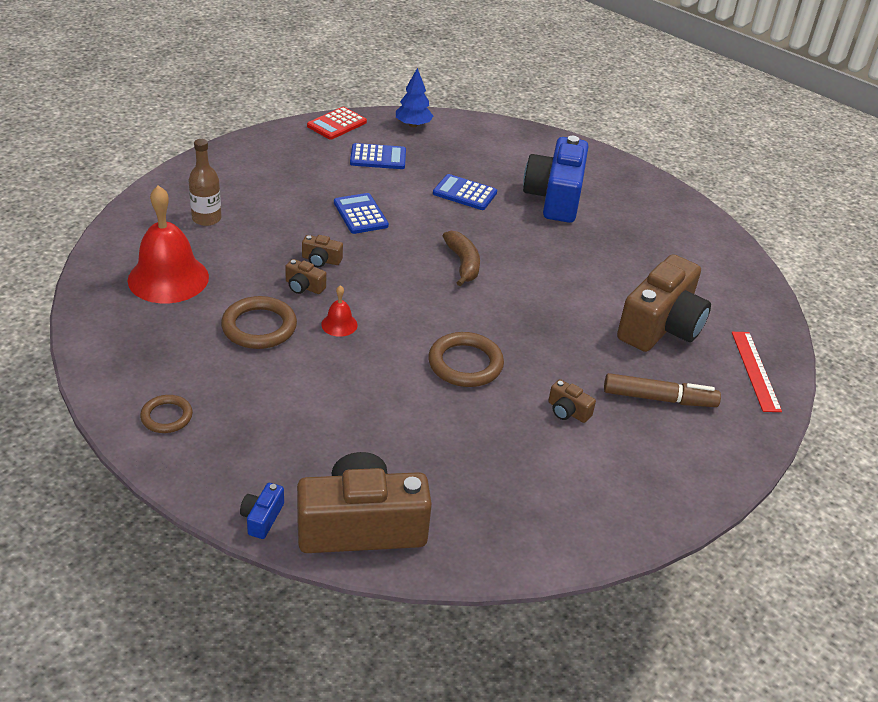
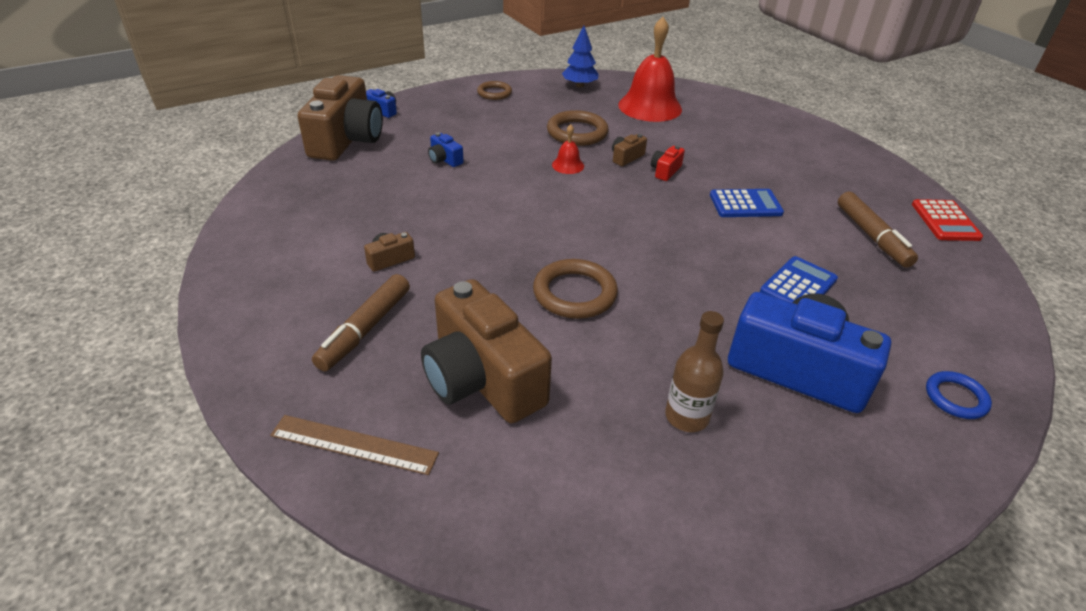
camera: 110 degrees right, 0 degrees up
(206, 219) = (735, 129): brown bottle -> brown bottle (686, 417)
(321, 260) = (665, 171): brown camera -> red camera
(337, 124) = (945, 221): red calculator -> red calculator turned 150 degrees counterclockwise
(370, 420) = (444, 159): none -> blue camera
(378, 157) = (872, 236): blue calculator -> brown marker
(413, 125) = (970, 280): blue tree -> blue tree (579, 85)
(463, 264) = (646, 251): brown banana -> none
(465, 364) = (486, 216): brown ring -> brown ring (574, 293)
(540, 146) = (956, 398): none -> blue ring
(755, 370) = (354, 444): red ruler -> brown ruler

